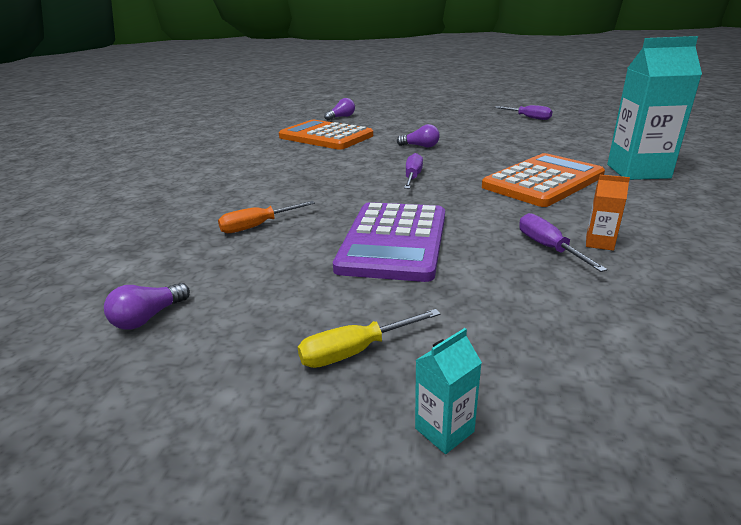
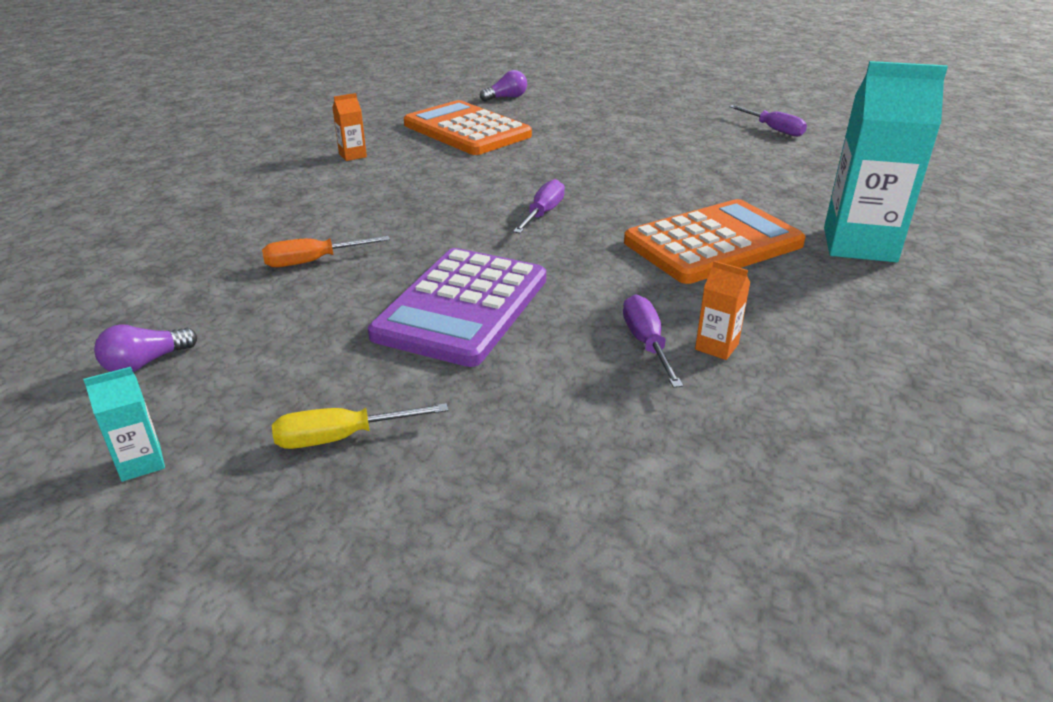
camera: 10 degrees right, 5 degrees up
(251, 158) = (352, 155): none -> orange carton
(420, 146) = (585, 163): purple light bulb -> none
(444, 430) = (384, 535): turquoise carton -> turquoise carton (141, 463)

